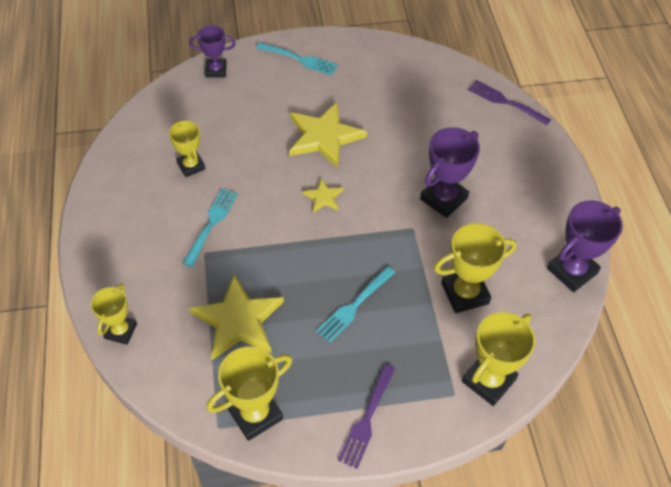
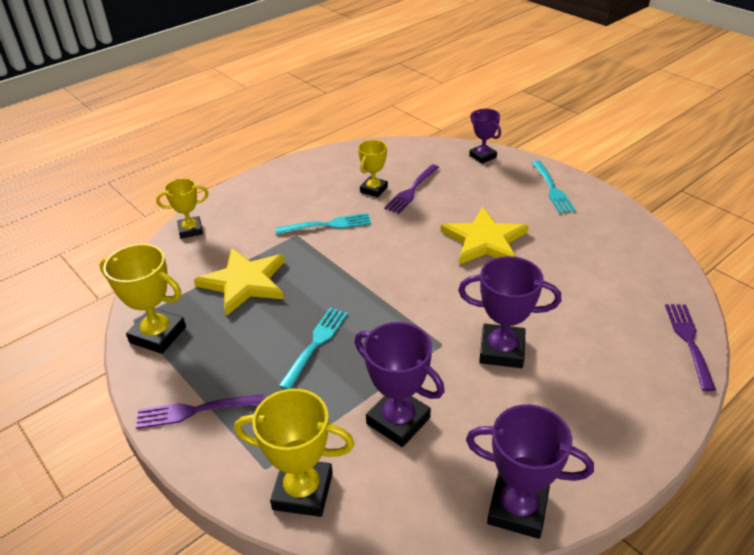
camera: 60 degrees right, 15 degrees down
(217, 142) = (412, 190): none -> purple fork
(323, 197) = (417, 271): yellow star -> none
(354, 305) = (315, 345): turquoise fork -> turquoise fork turned 105 degrees clockwise
(465, 293) = (398, 421): yellow trophy -> purple trophy

